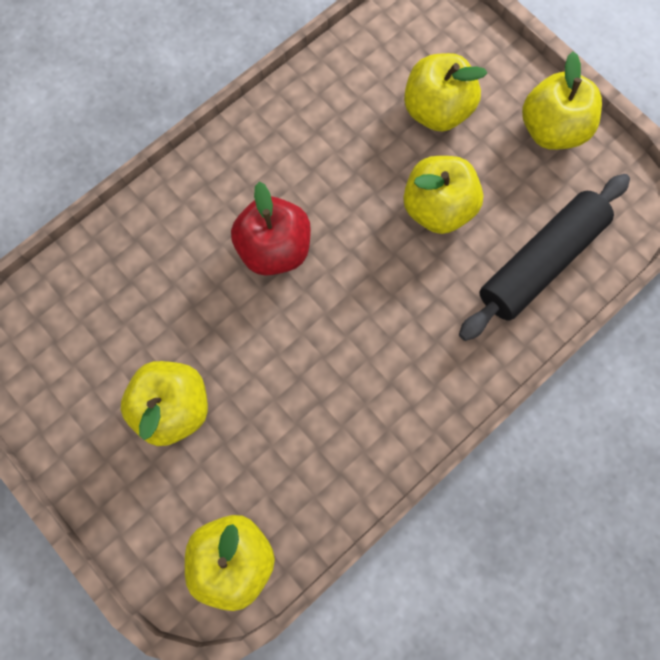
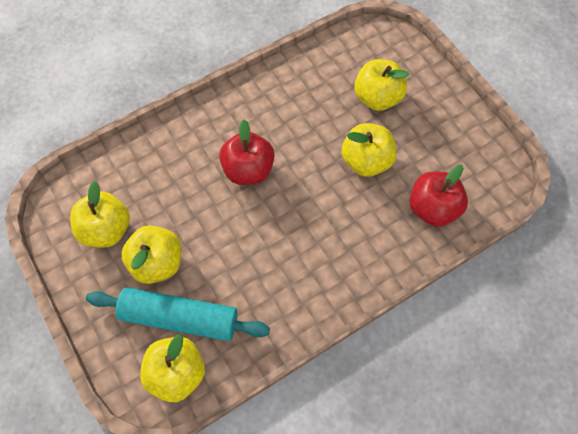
camera: 10 degrees right, 10 degrees down
(222, 479) = (180, 317): none -> turquoise rolling pin
(539, 262) = (432, 208): black rolling pin -> red apple
(550, 130) = (455, 122): yellow apple -> yellow apple (107, 229)

